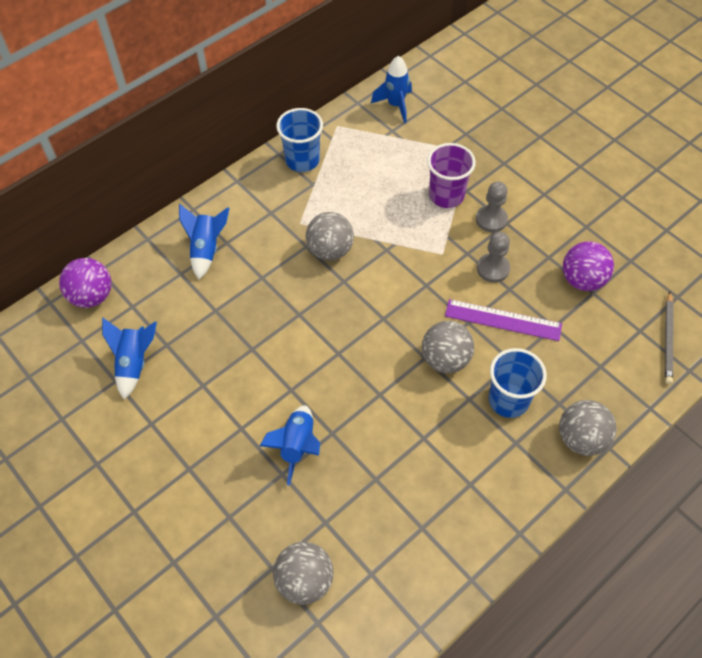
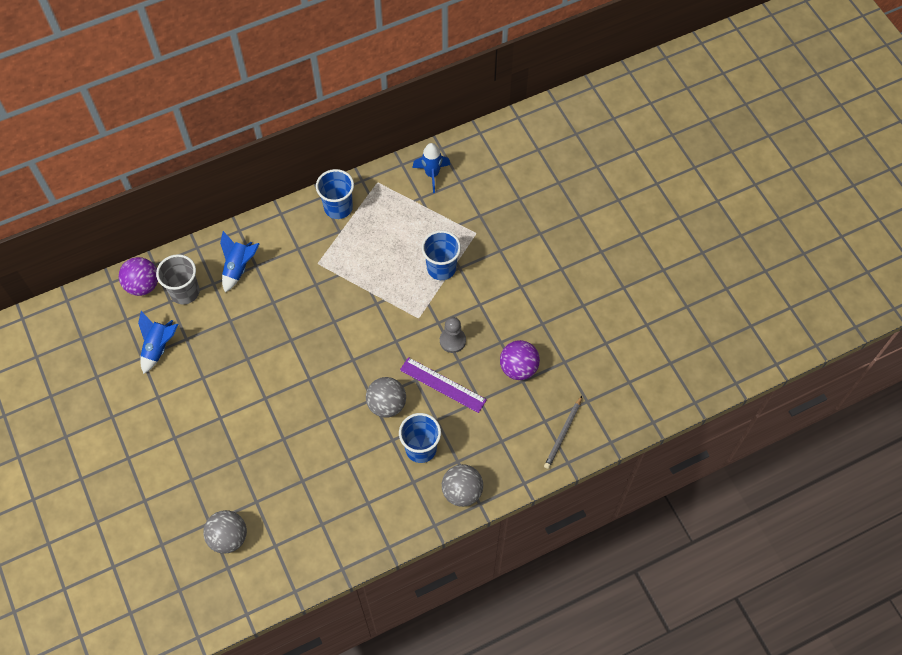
camera: 15 degrees right, 5 degrees up
(148, 291) = (185, 292): none -> grey cup
(297, 446) = (255, 441): blue rocket -> none
(330, 250) = (332, 292): grey ball -> none
(446, 195) = (441, 268): purple cup -> blue cup
(491, 219) = (468, 298): grey pawn -> none

